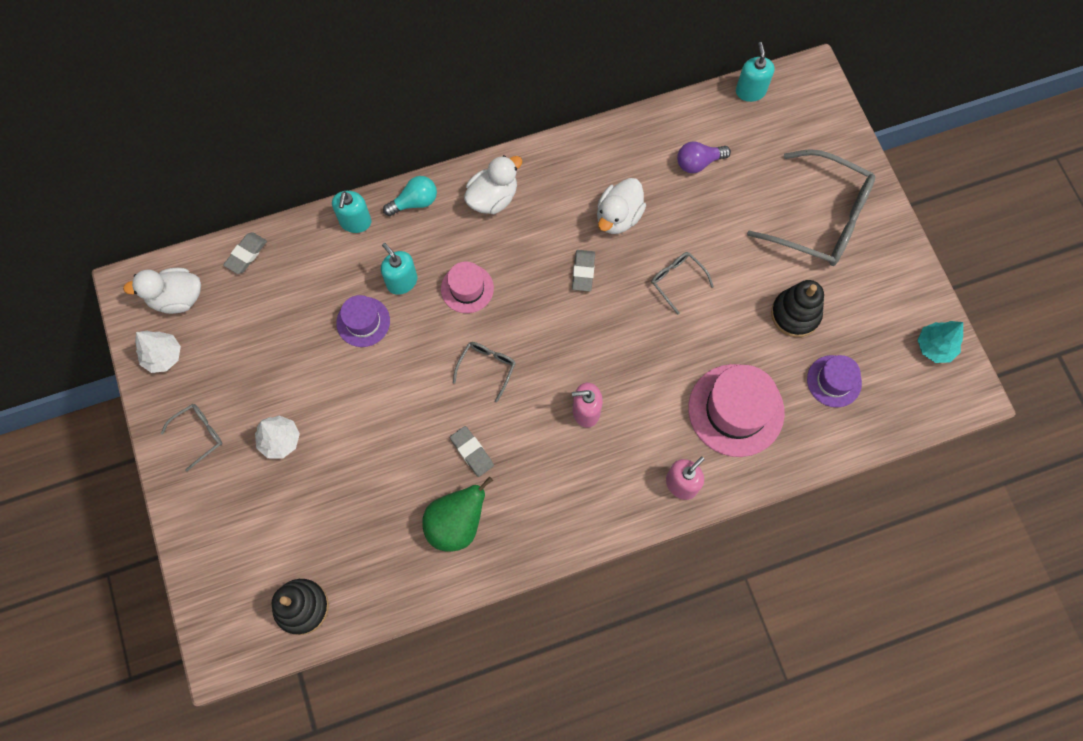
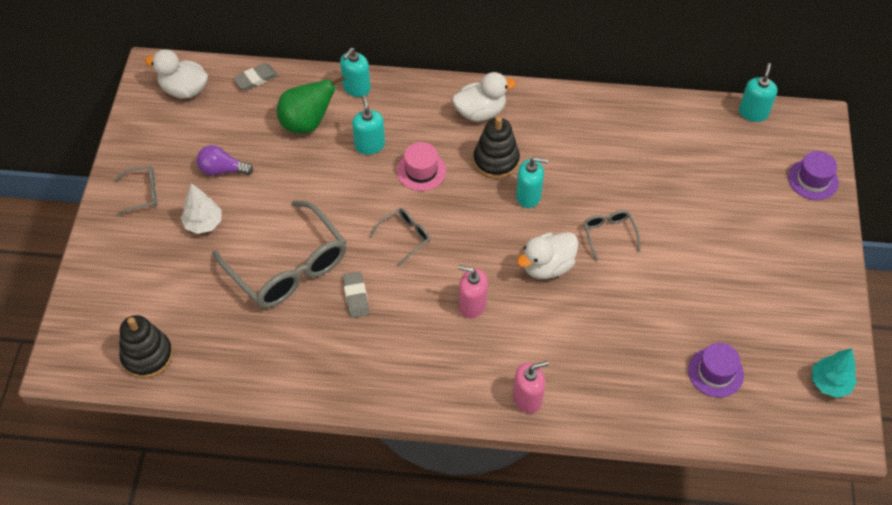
camera: 25 degrees right, 15 degrees down
(163, 356) = (149, 126): white tree -> none
(363, 322) = (321, 162): purple hat -> purple hat (813, 180)
(414, 202) = (413, 91): turquoise light bulb -> none
(456, 524) = (311, 347): green pear -> green pear (307, 123)
(583, 272) = (528, 196): grey eraser -> turquoise soap dispenser
(618, 216) = (582, 165): white duck -> white duck (547, 266)
(698, 162) = (677, 150): purple light bulb -> purple light bulb (222, 170)
(736, 410) = (609, 359): pink hat -> none
(795, 314) = (706, 303): black stacking toy -> black stacking toy (496, 160)
(819, 218) = (768, 234): grey glasses -> grey glasses (287, 266)

